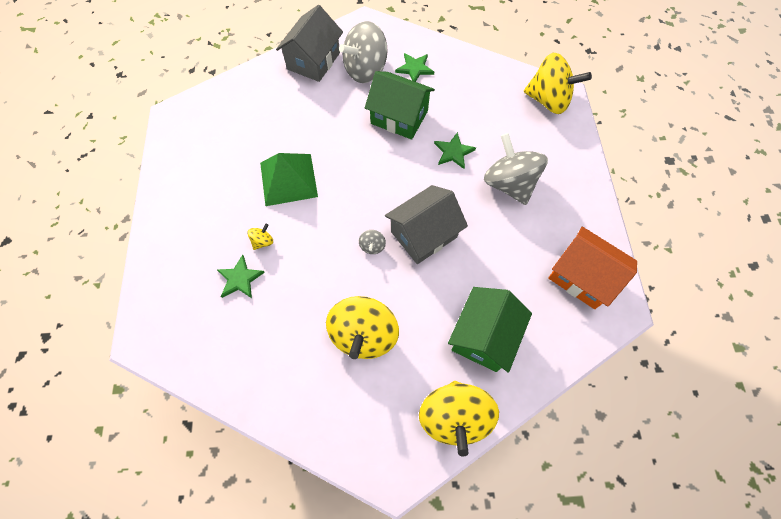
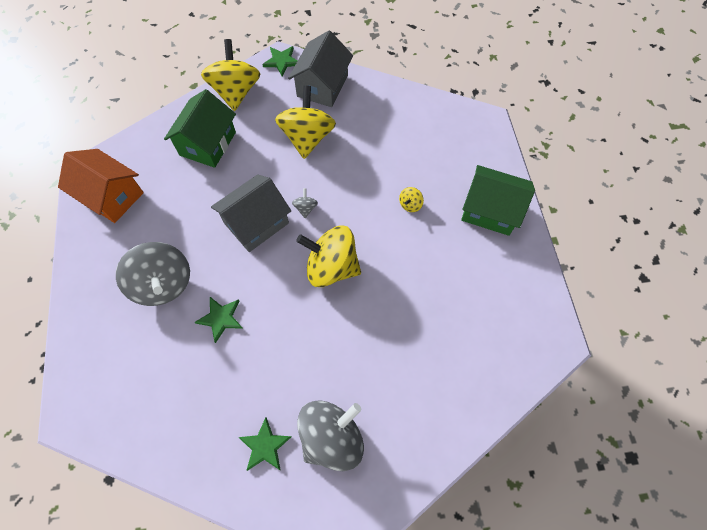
camera: 175 degrees right, 0 degrees up
(240, 279) = (422, 171): green star -> green star (282, 61)
(288, 179) = (400, 270): green pyramid -> none
(313, 61) = (405, 447): grey house -> grey house (322, 86)
(399, 117) = (284, 362): green house -> green house (490, 210)
(548, 100) = (93, 405): yellow spinning top -> yellow spinning top (331, 267)

